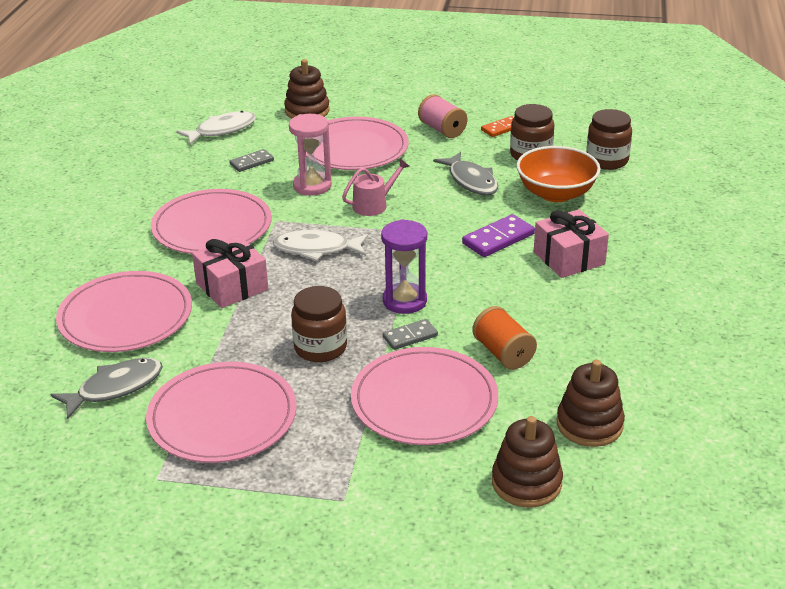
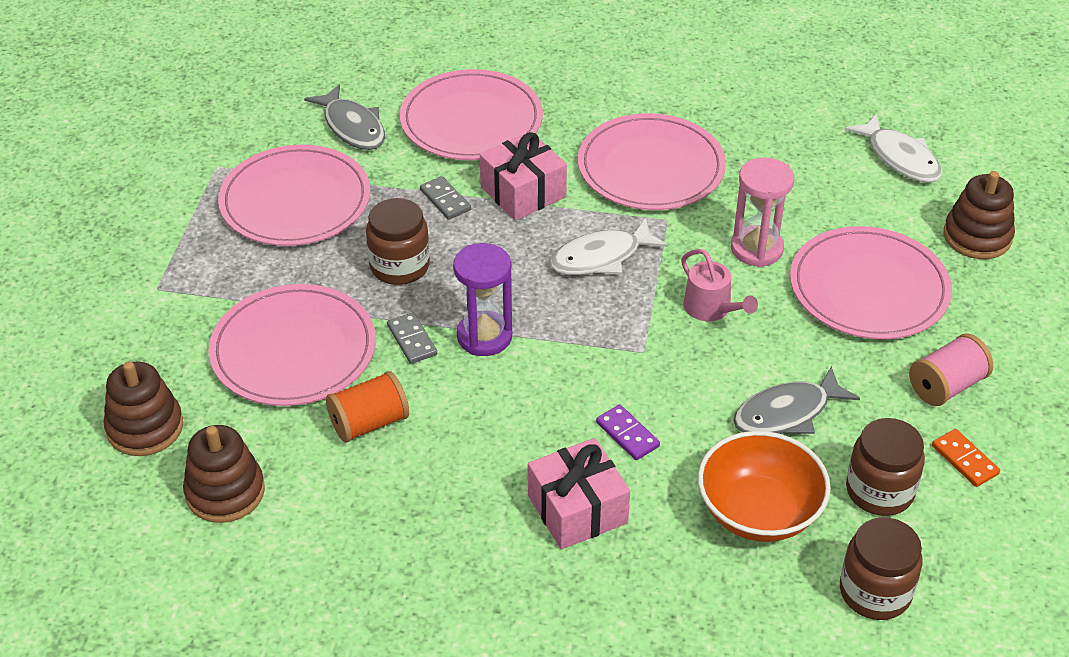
camera: 90 degrees right, 10 degrees up
(252, 162) = (813, 190): grey domino -> grey domino (445, 200)
(316, 249) = (601, 257): white fish -> white fish turned 120 degrees counterclockwise
(498, 239) = (627, 434): purple domino -> purple domino, size x0.65

